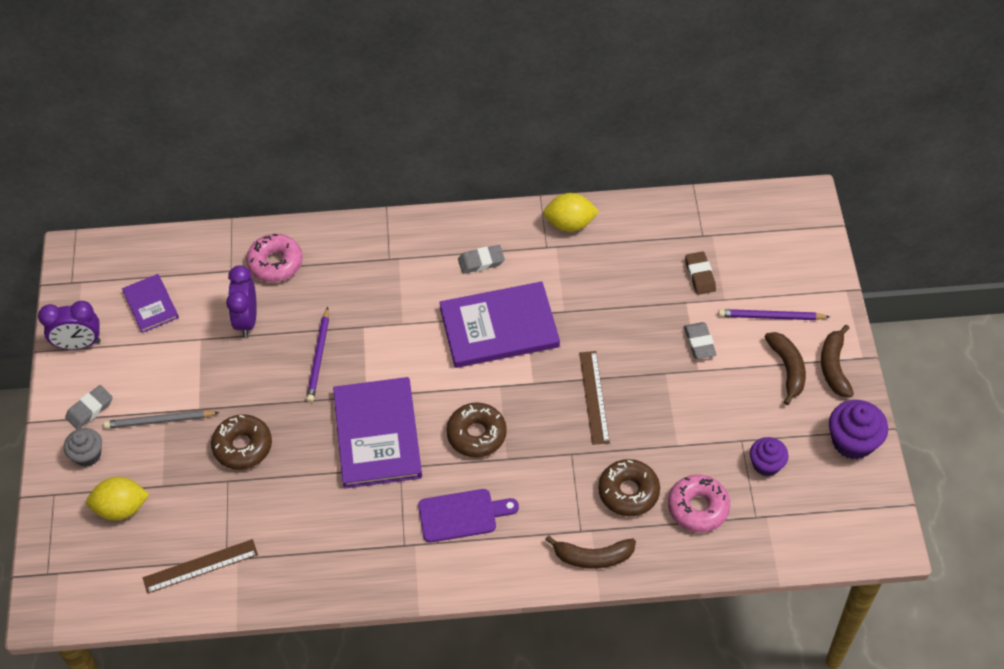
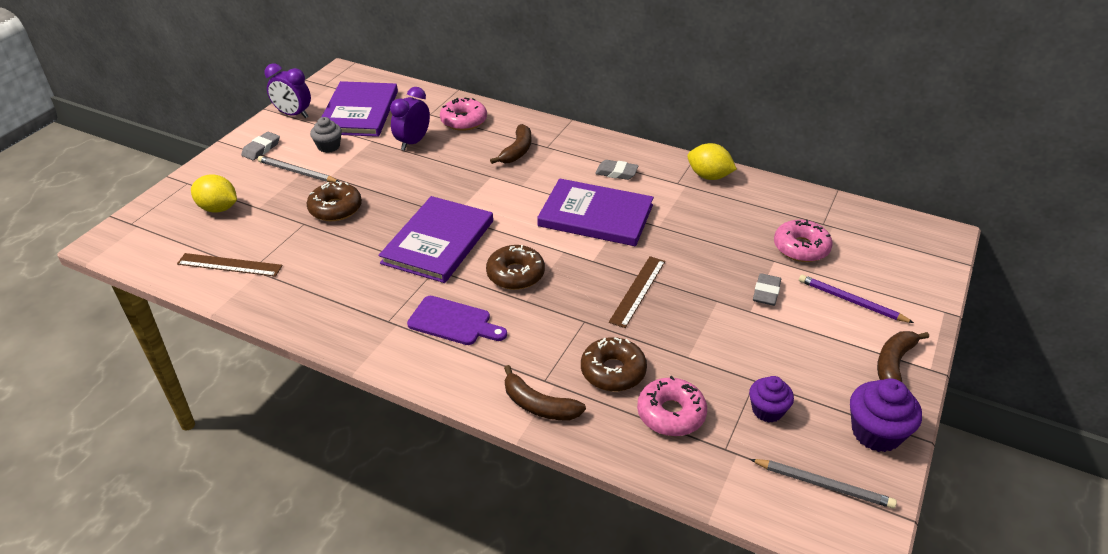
camera: 30 degrees right, 15 degrees down
(87, 455) = (232, 171): grey cupcake -> grey cupcake (328, 146)
(90, 409) = (261, 149): grey eraser -> grey eraser turned 45 degrees counterclockwise
(151, 304) = (359, 112): purple book -> purple book, size x1.87
(319, 357) = (441, 180): purple pencil -> none
(700, 275) = (801, 248): brown eraser -> pink donut
(787, 369) = (842, 346): brown banana -> brown banana (517, 151)
(840, 509) = (823, 485): none -> grey pencil

